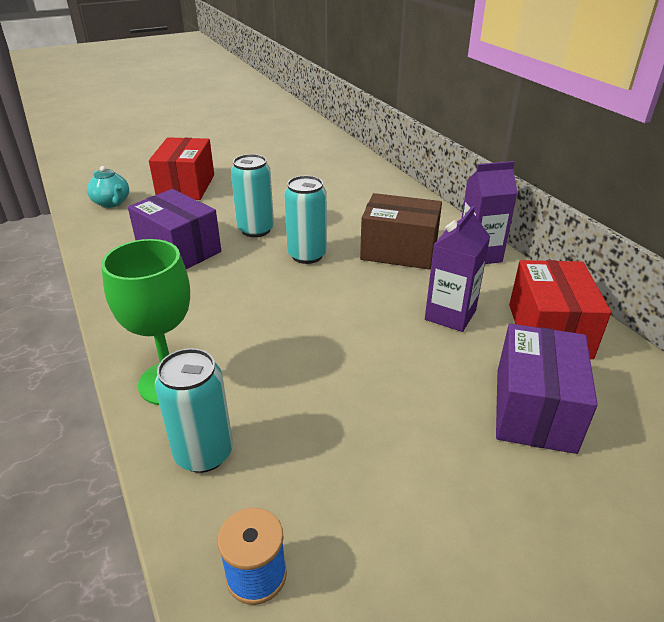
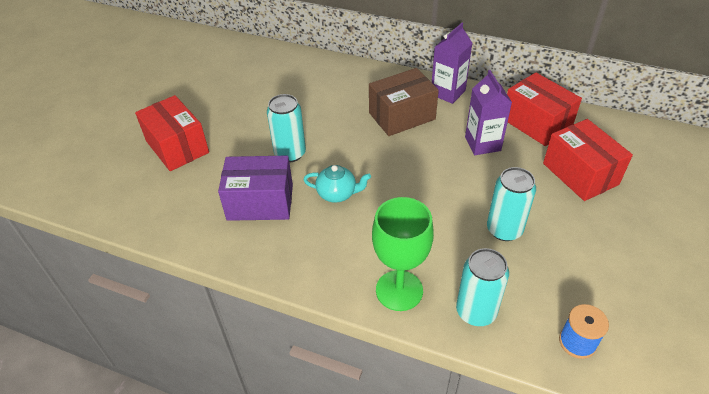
camera: 40 degrees left, 10 degrees up
(112, 203) = (137, 197): turquoise teapot -> turquoise teapot (337, 194)
(307, 255) = (352, 153): turquoise can -> turquoise can (504, 230)
(534, 409) = (580, 174): purple box -> red box

